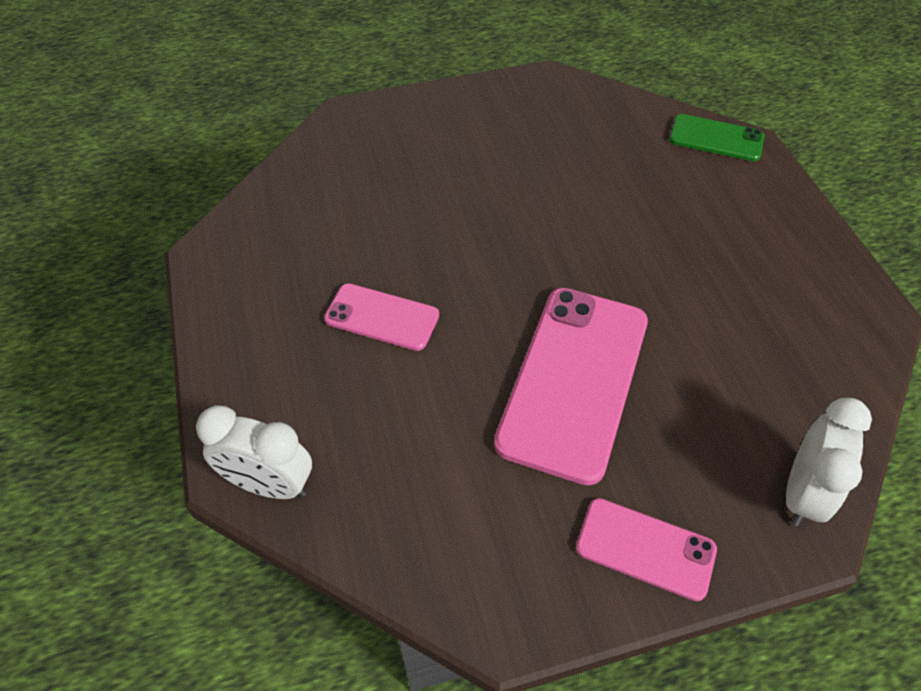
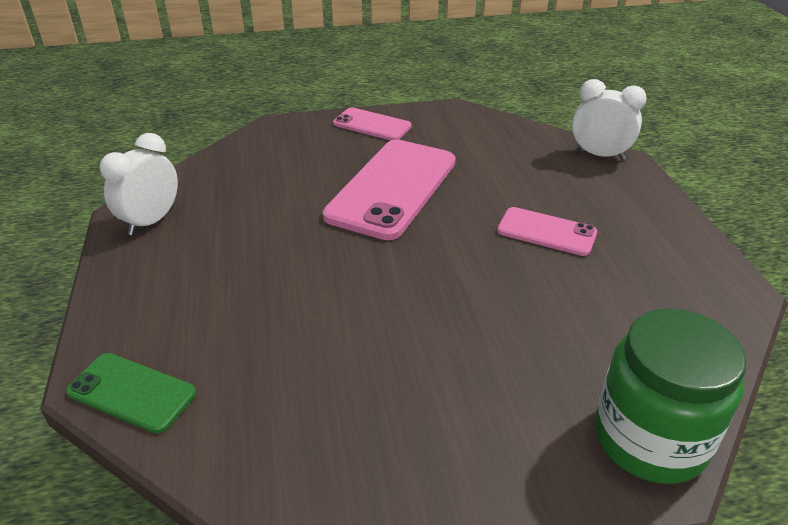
camera: 175 degrees left, 15 degrees down
(345, 133) = (650, 438): none -> green jar
(802, 492) = (268, 137): white clock -> white clock (151, 221)

